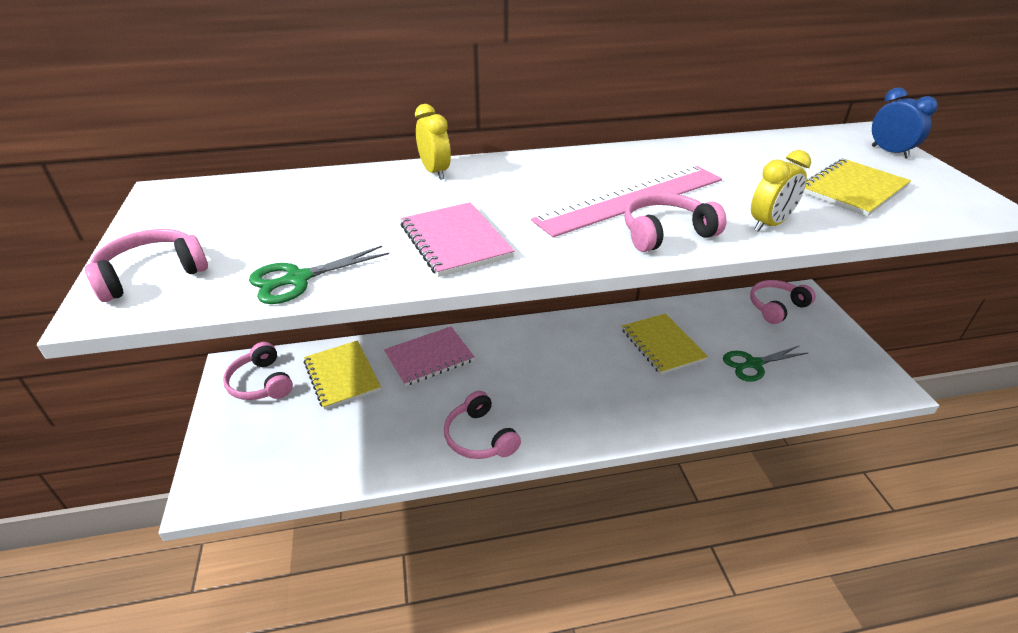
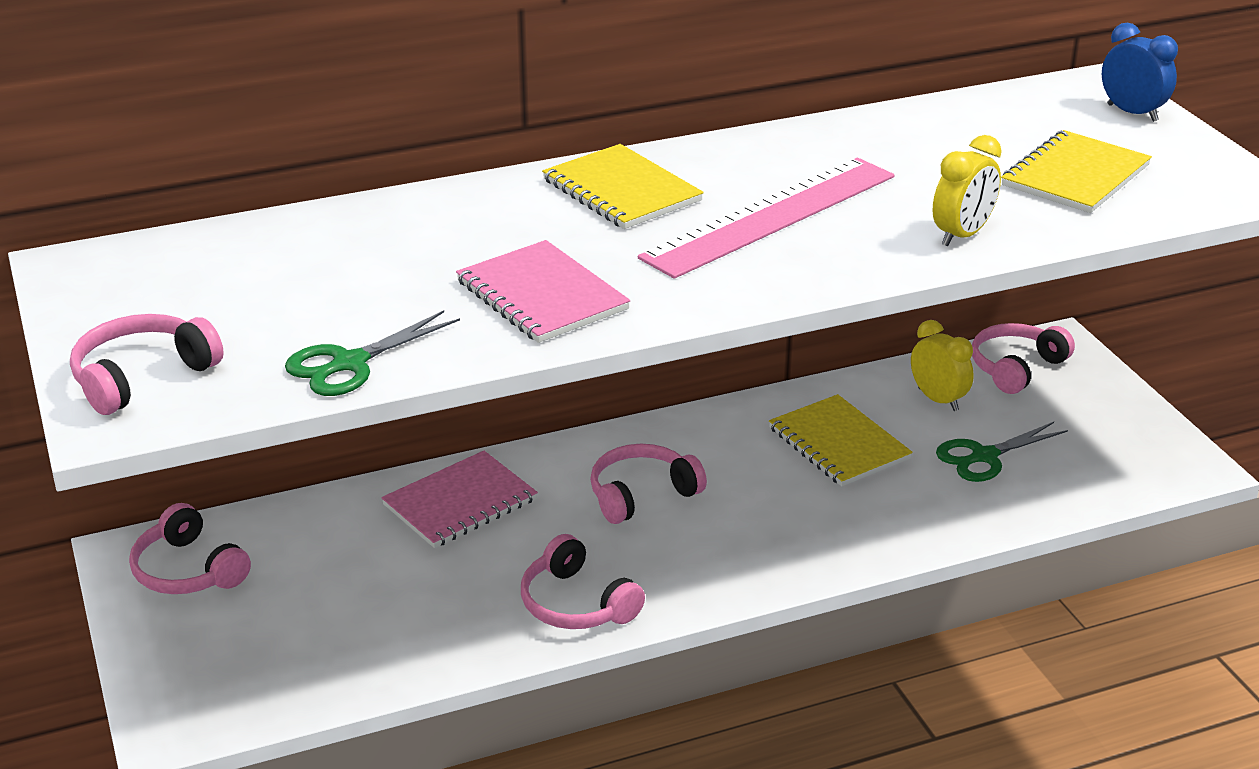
camera: 10 degrees left, 5 degrees down
(342, 376) = (322, 545): yellow notebook -> yellow notebook (621, 190)
(435, 172) = (471, 198): yellow clock -> yellow clock (938, 400)
(666, 233) = (825, 259): pink headphones -> pink headphones (642, 494)

